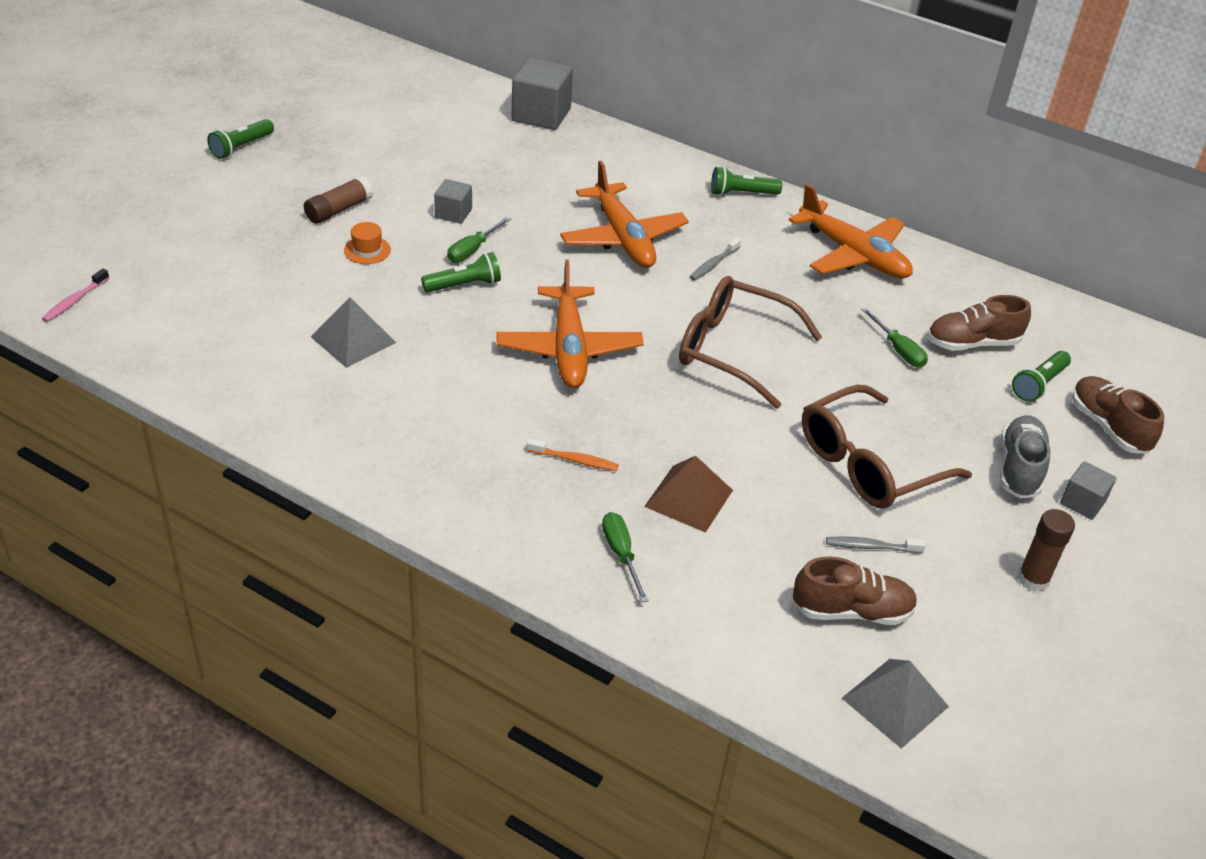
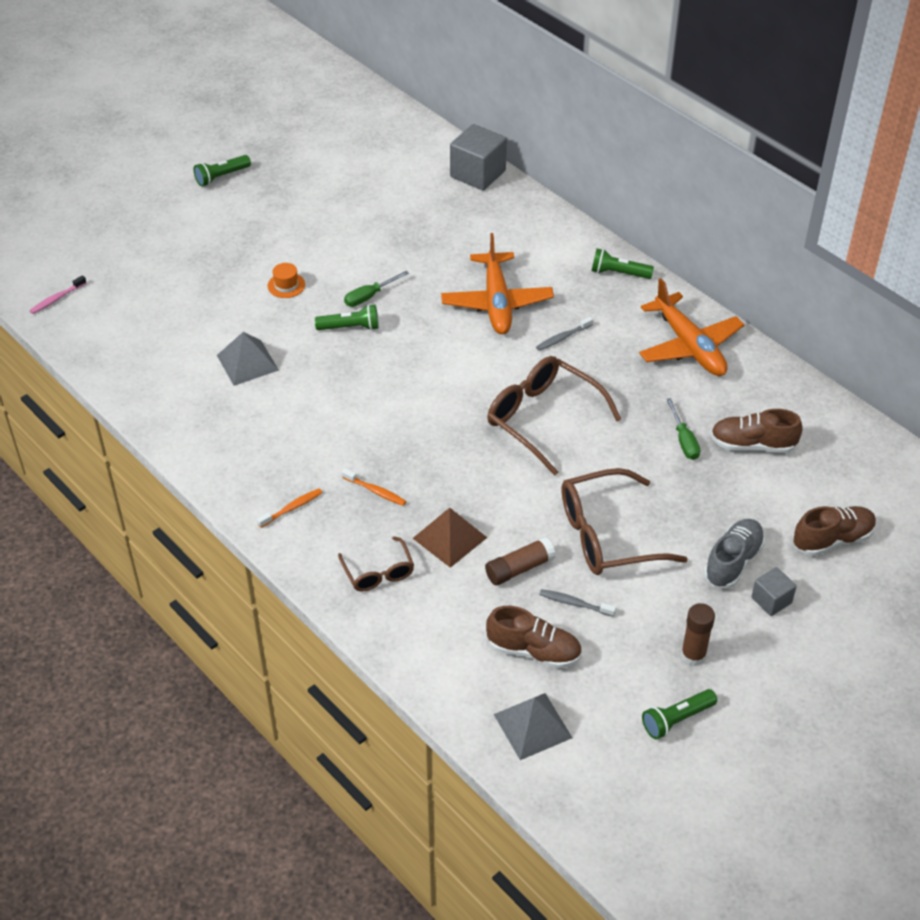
camera: 20 degrees right, 5 degrees up
(339, 210) = (277, 245): brown glue stick -> brown glue stick (519, 568)
(453, 213) = (367, 260): grey cube -> none
(479, 497) = (292, 508): none -> orange toothbrush
(569, 349) = (410, 396): orange plane -> none
(621, 554) = (378, 573): green screwdriver -> brown glasses
(1038, 384) = (791, 491): green flashlight -> green flashlight (676, 719)
(1108, 427) = (832, 539): brown shoe -> brown shoe turned 75 degrees clockwise

